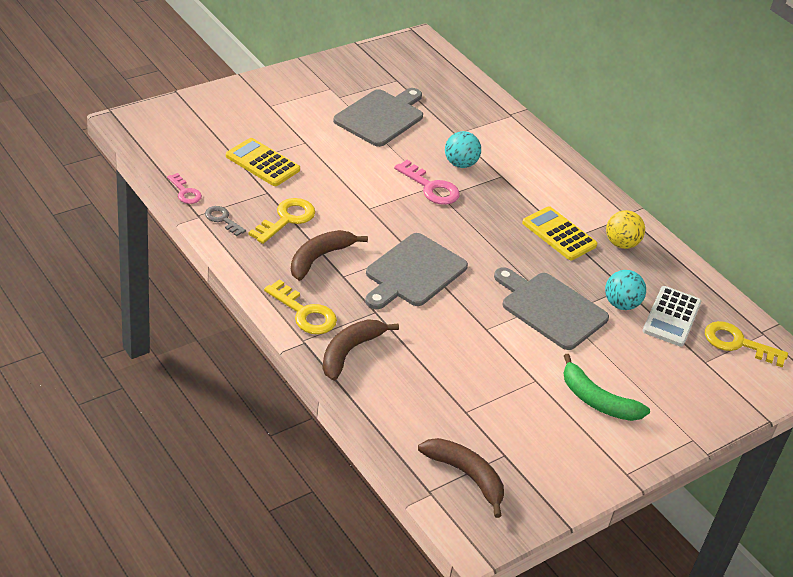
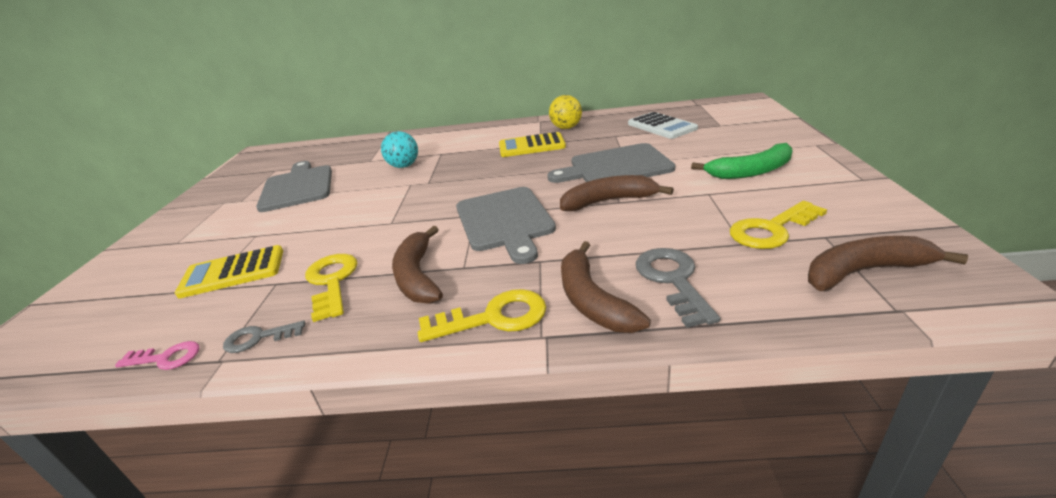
camera: 45 degrees left, 10 degrees down
(396, 384) = (672, 280): none -> grey key
(431, 187) = (411, 185): pink key -> none
(482, 322) = (608, 201): none -> brown banana
(621, 304) = (633, 140): turquoise ball -> none
(737, 343) = (705, 112): yellow key -> yellow key (771, 230)

